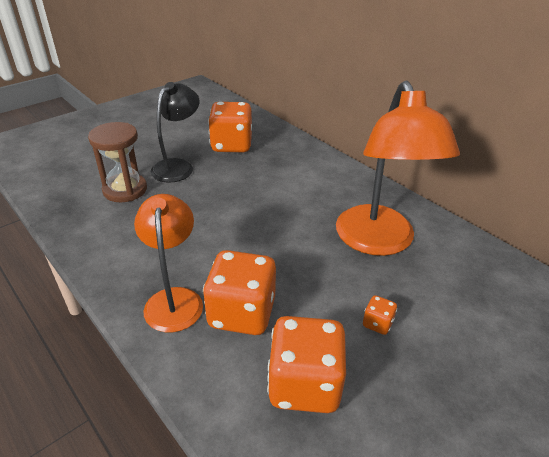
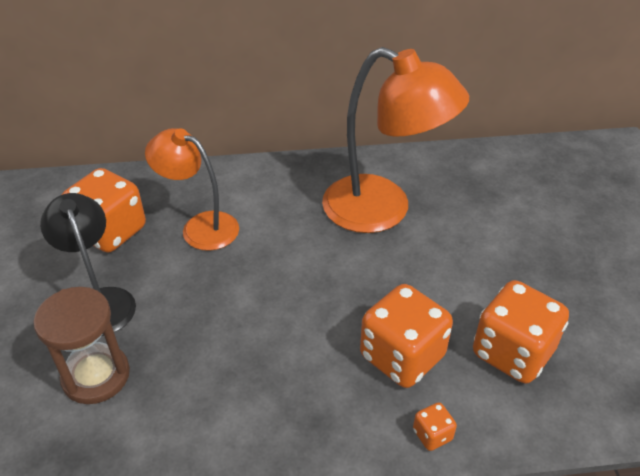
camera: 55 degrees left, 5 degrees up
(174, 299) = (342, 404): orange lamp -> orange lamp (200, 227)
(377, 323) = (478, 269): orange dice -> orange dice (432, 435)

